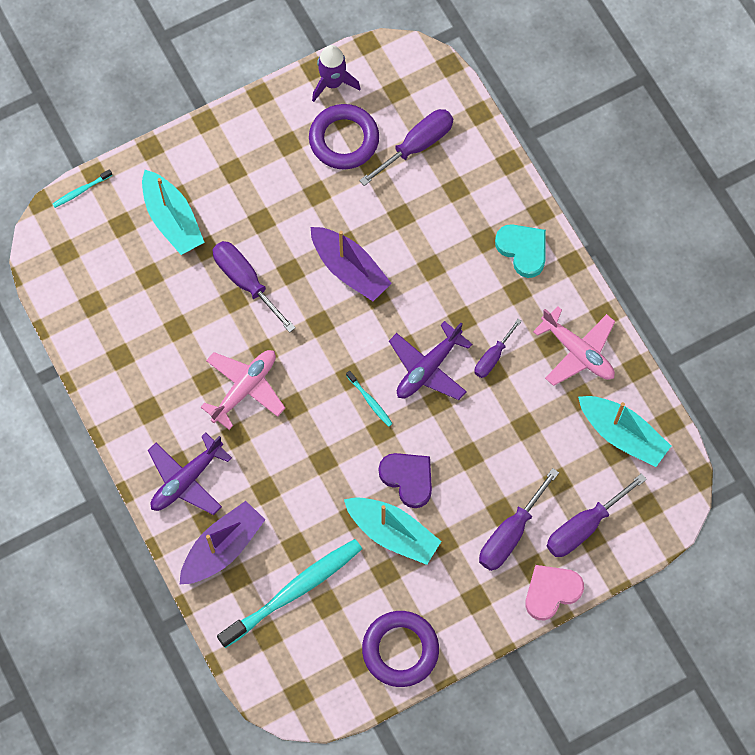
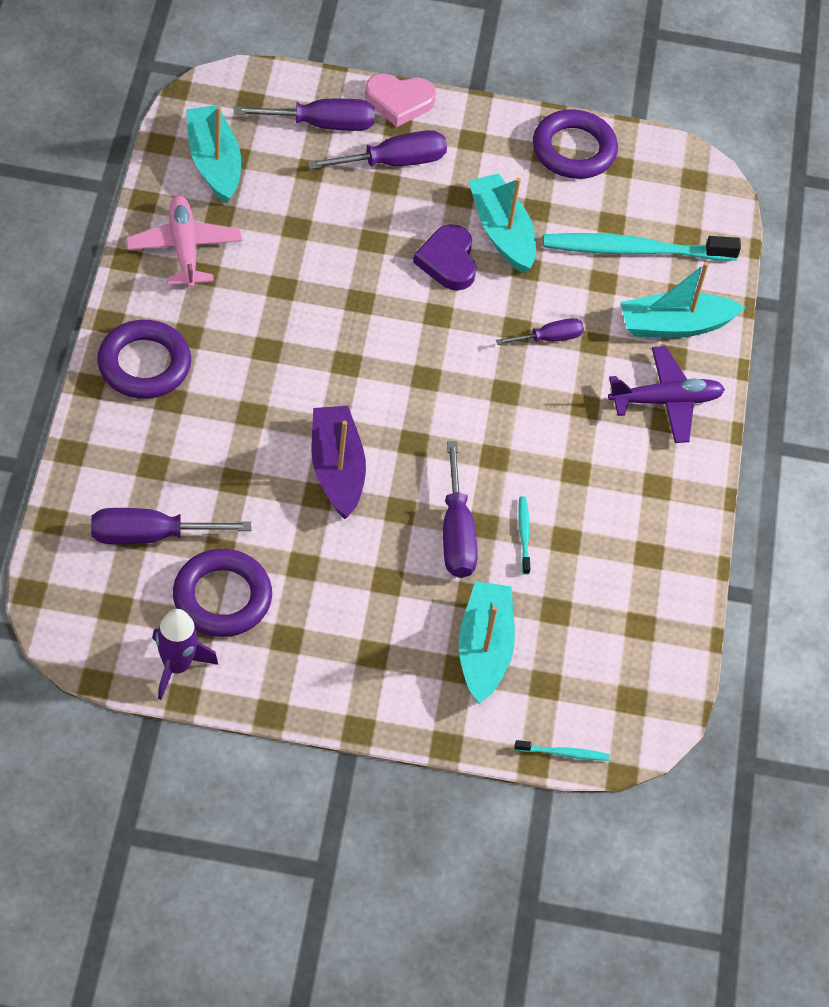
camera: 150 degrees left, 15 degrees down
(222, 548) = (675, 325): purple boat -> turquoise boat
(245, 388) = (541, 438): pink plane -> none
(370, 401) = (425, 344): turquoise toothbrush -> turquoise toothbrush (524, 534)
(428, 368) = (341, 332): purple plane -> none
(493, 357) = (270, 299): purple screwdriver -> purple screwdriver (549, 338)
(523, 250) = (144, 364): turquoise heart -> purple ring

